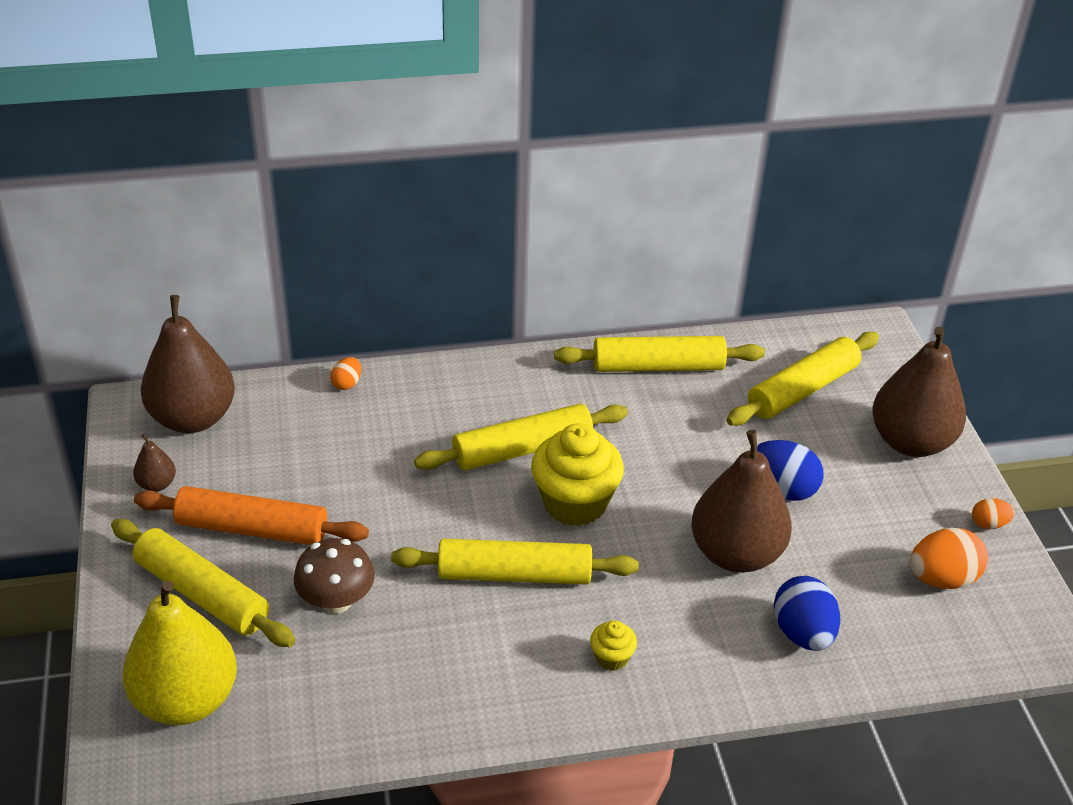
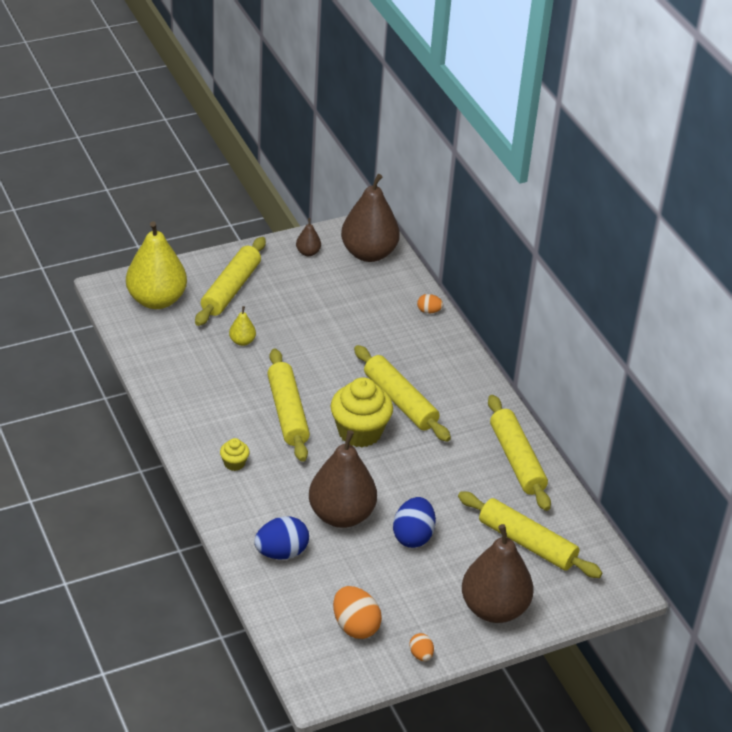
camera: 75 degrees right, 0 degrees up
(252, 529) = (286, 297): orange rolling pin -> none
(336, 601) = (242, 341): brown mushroom -> yellow pear

